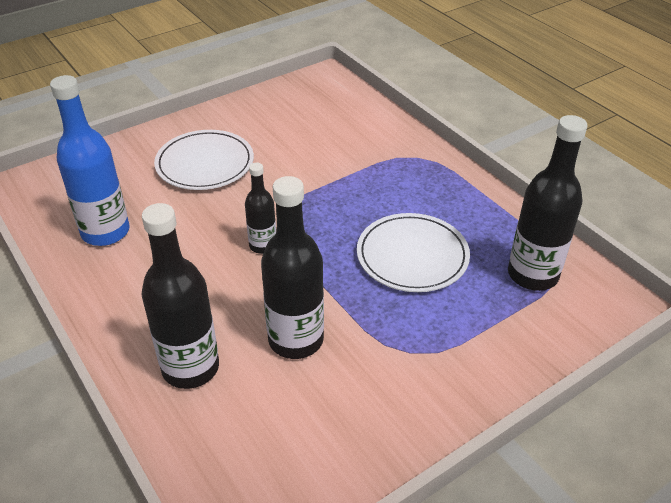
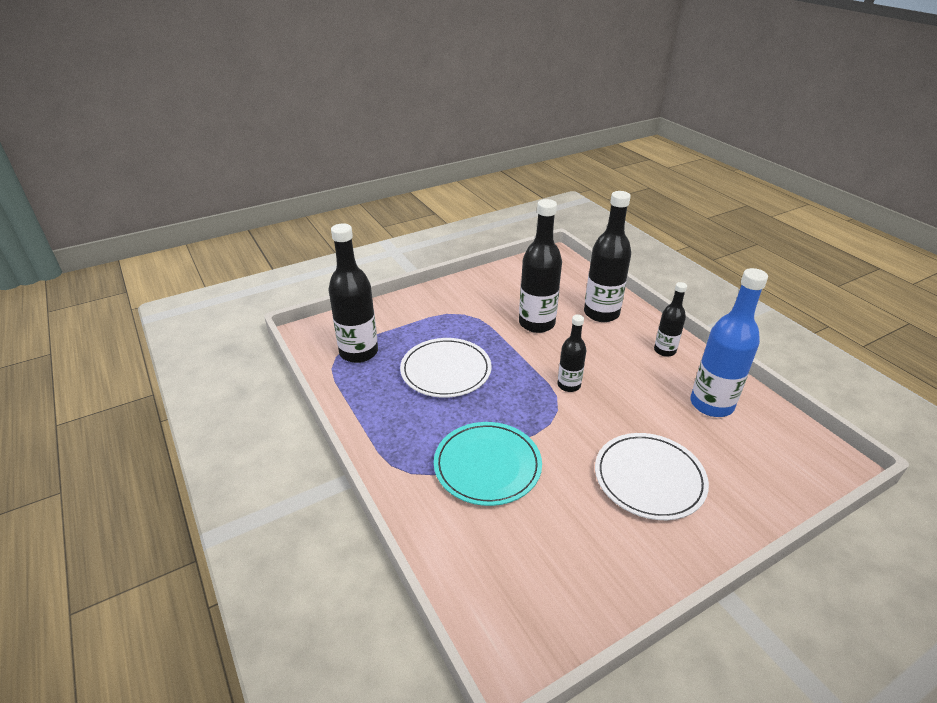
camera: 175 degrees left, 5 degrees down
(123, 302) = (664, 350): none -> black bottle
(350, 165) = (487, 466): none -> turquoise plate

